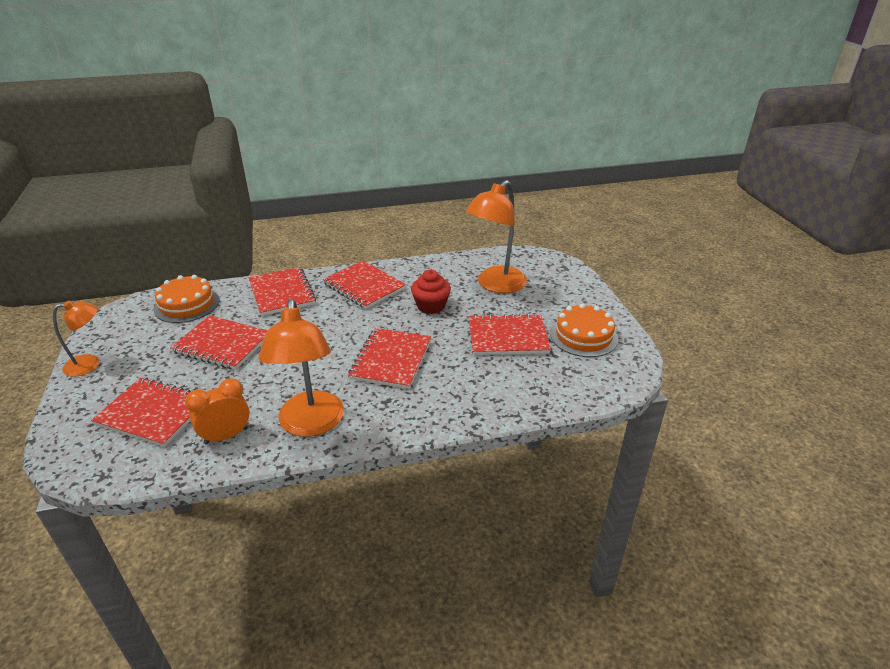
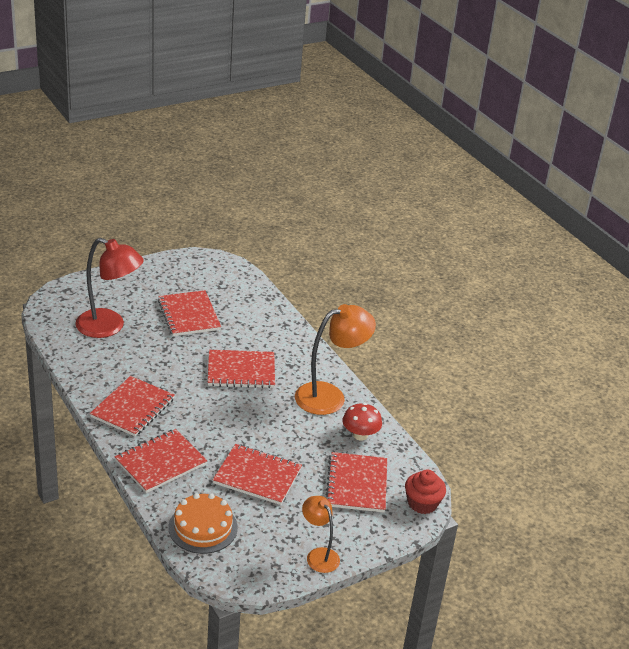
camera: 110 degrees left, 0 degrees up
(222, 344) = (257, 476): red notebook -> red notebook turned 75 degrees counterclockwise
(226, 436) = (360, 435): orange clock -> red mushroom
(431, 306) = (155, 360): red cupcake -> red cupcake (422, 503)
(495, 285) = (109, 327): orange lamp -> red lamp
(583, 336) = (175, 279): orange cake -> none

